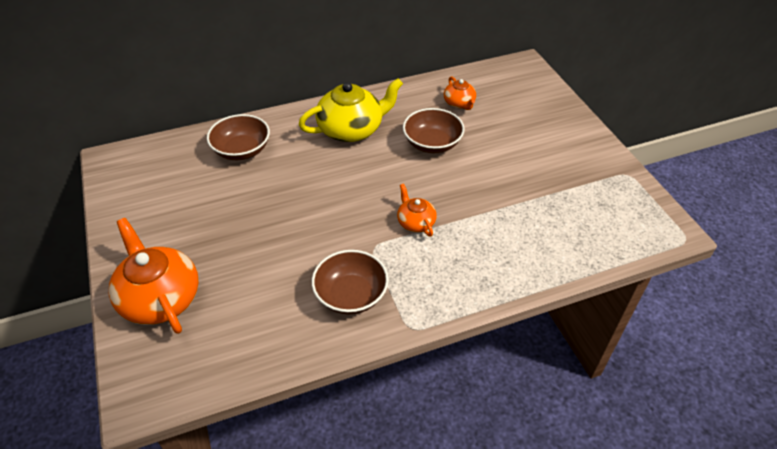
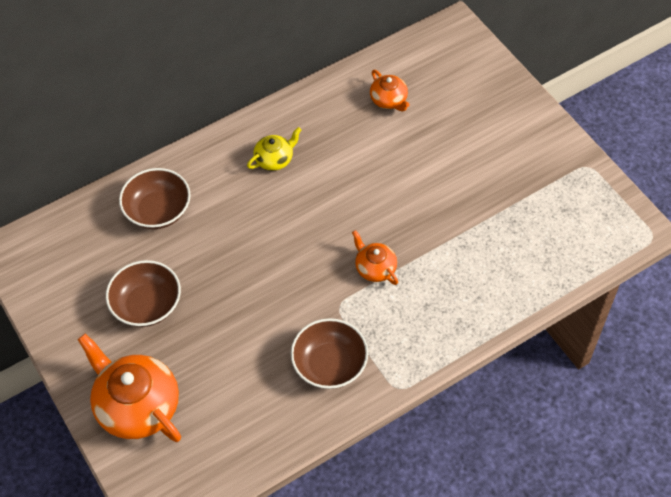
camera: 10 degrees left, 10 degrees up
(351, 129) = (275, 159): yellow teapot -> yellow teapot, size x0.52
(432, 143) = (370, 163): brown bowl -> brown bowl (147, 305)

